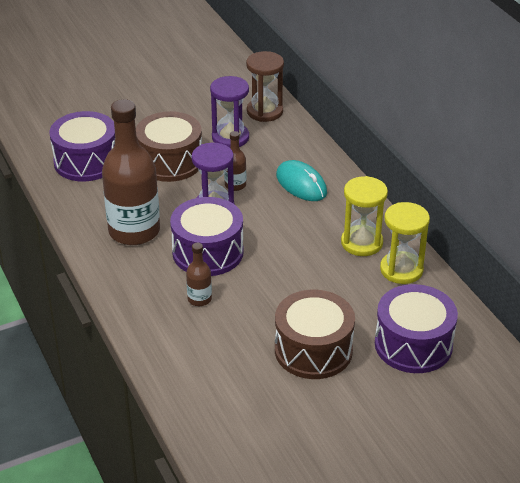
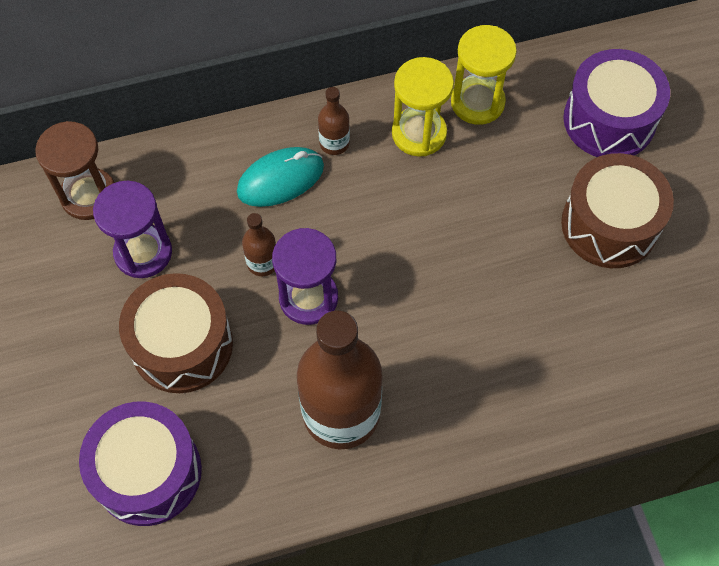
camera: 80 degrees left, 25 degrees up
(199, 299) = (501, 342): brown bottle -> brown bottle (334, 143)
(208, 252) = (406, 319): purple drum -> none

